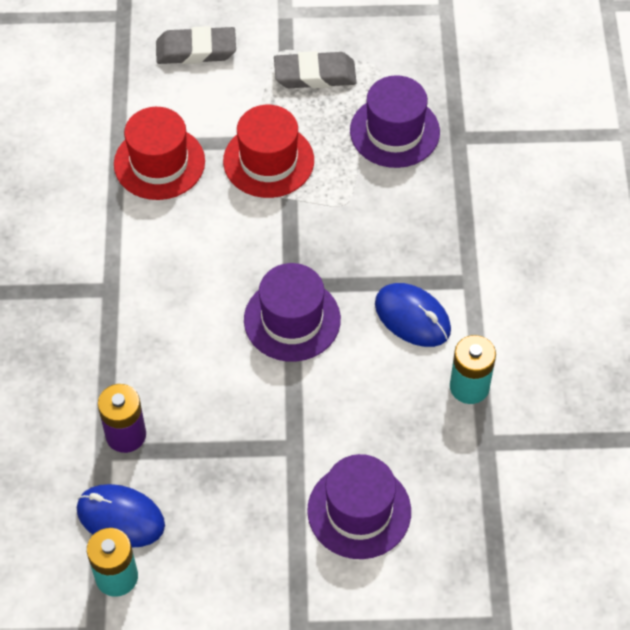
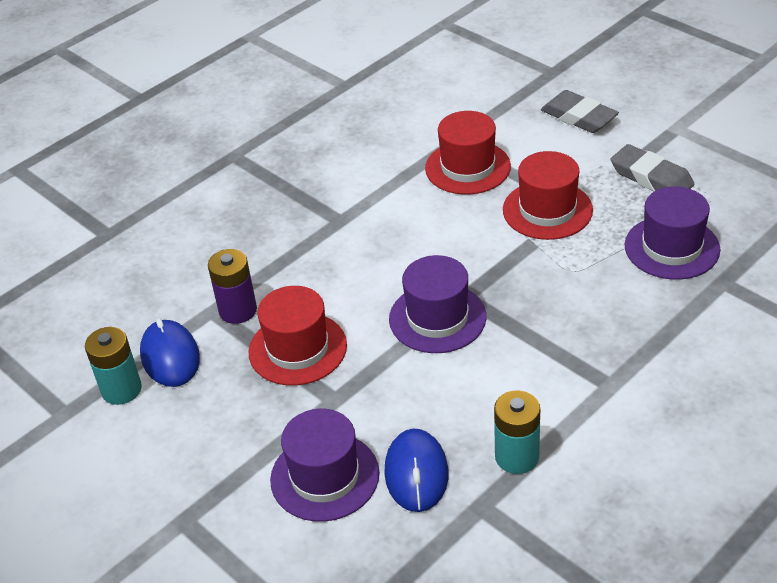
camera: 50 degrees right, 15 degrees down
(216, 429) = (297, 349): none -> red hat
(412, 317) = (530, 377): blue mouse -> blue mouse (416, 473)

